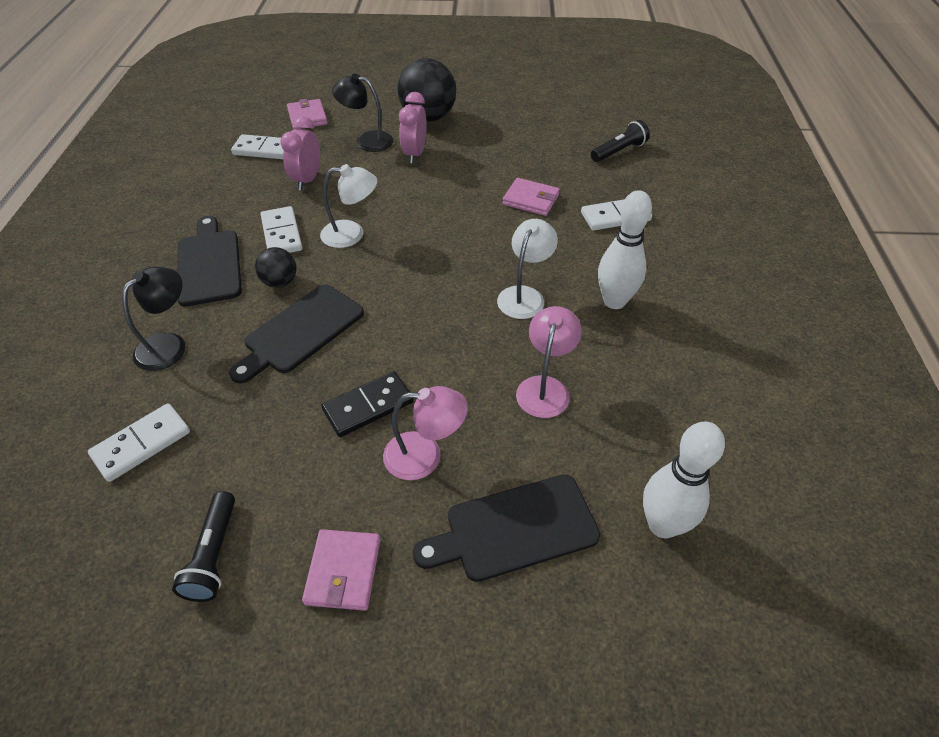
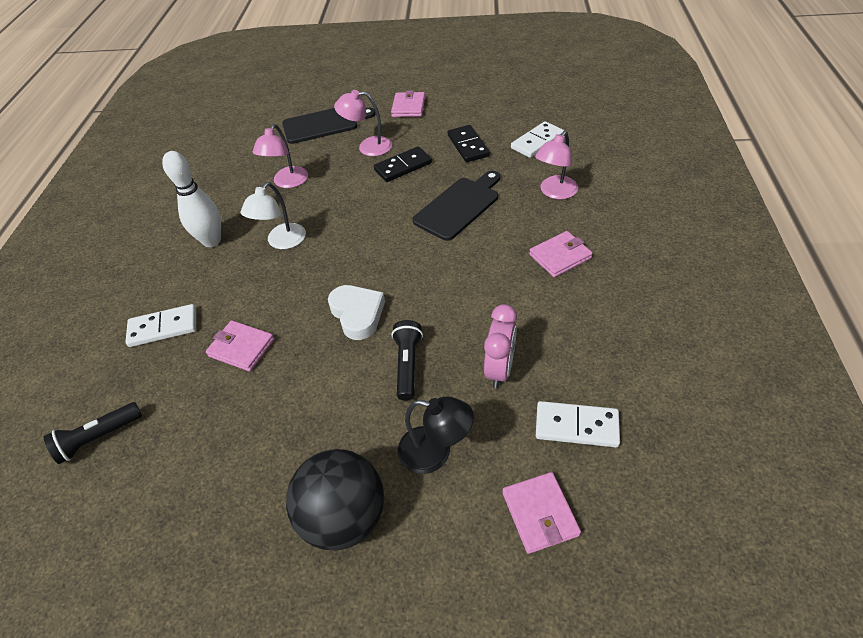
camera: 175 degrees left, 0 degrees up
(169, 345) = (555, 192): black lamp -> pink lamp
(209, 264) = (560, 256): black cutting board -> pink wallet
(214, 554) = (473, 108): black flashlight -> black flashlight (408, 365)
(256, 444) = (468, 146): none -> black domino
(280, 282) = (488, 243): black ball -> none
(282, 234) = (504, 292): white domino -> none
(351, 234) = (433, 294): white lamp -> none
(415, 154) = (367, 423): pink clock -> none
(427, 221) = (357, 314): none -> white heart
(662, 525) = (249, 130): white bowling pin -> none

